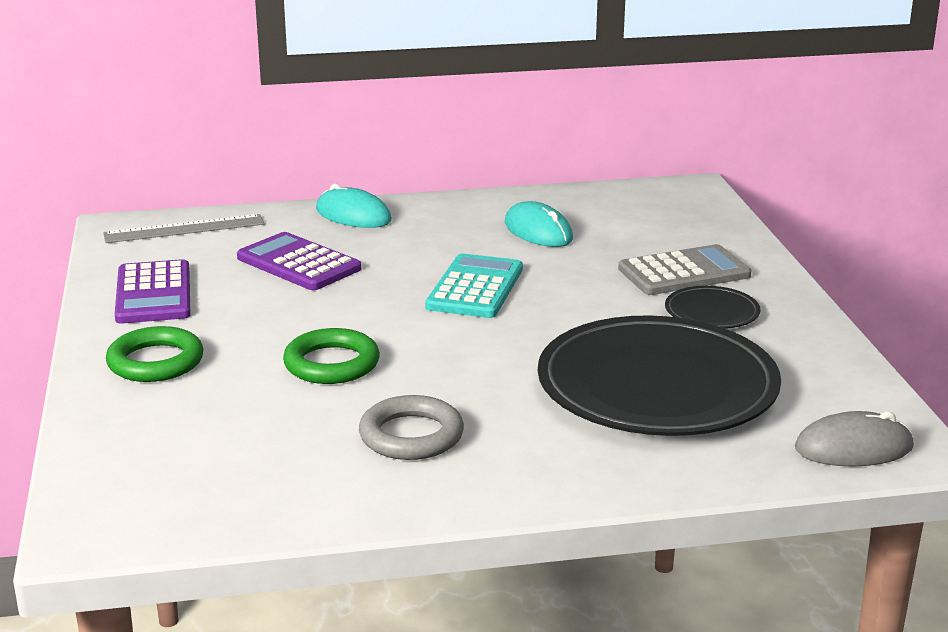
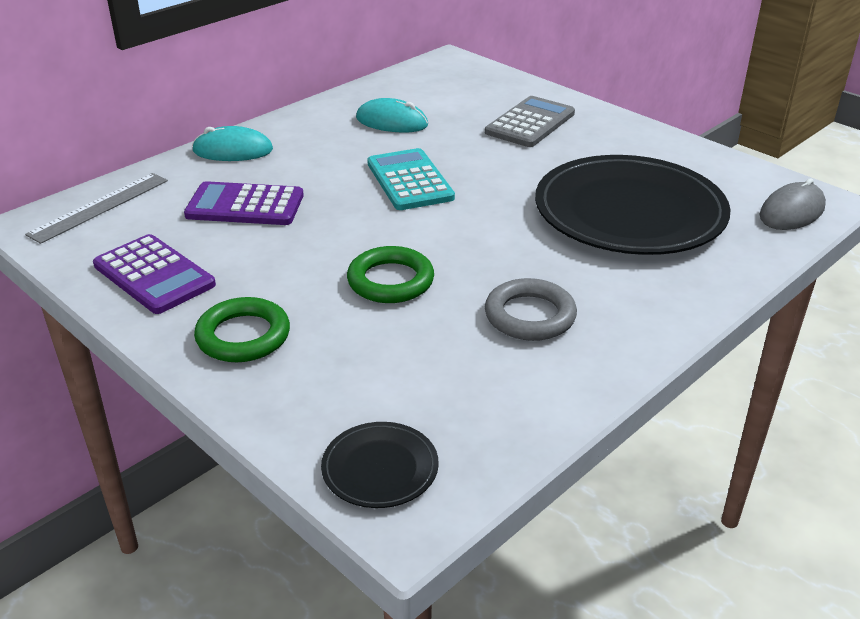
camera: 35 degrees left, 10 degrees up
(712, 312) = (587, 146): black plate -> black plate (380, 468)

